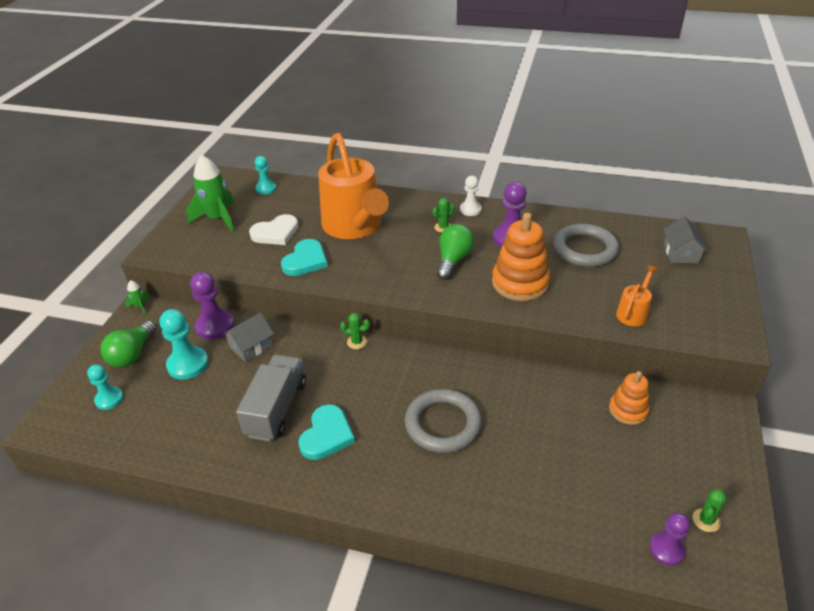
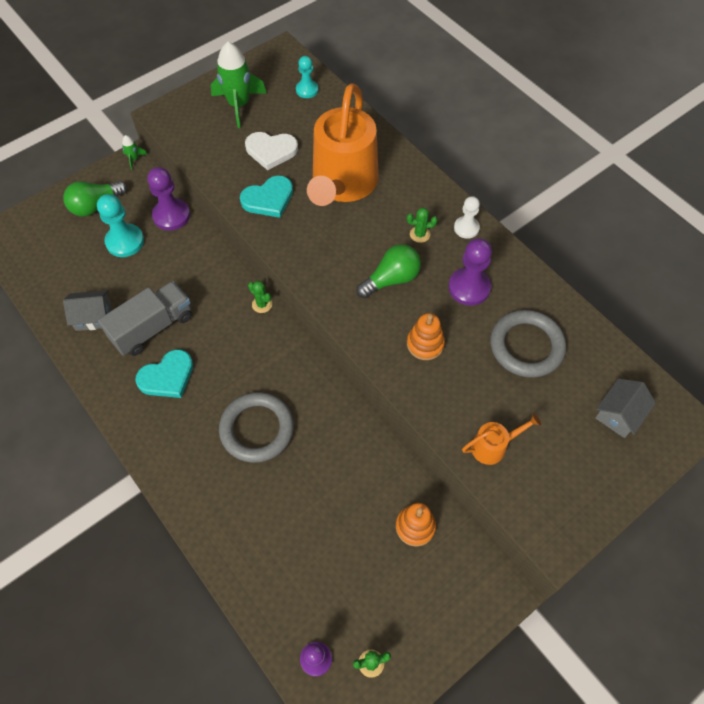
camera: 35 degrees right, 20 degrees up
(109, 399) = (52, 239): turquoise pawn -> none
(251, 346) = (181, 254): grey house -> grey house (93, 316)
(520, 283) = (425, 344): orange stacking toy -> orange stacking toy, size x0.60

